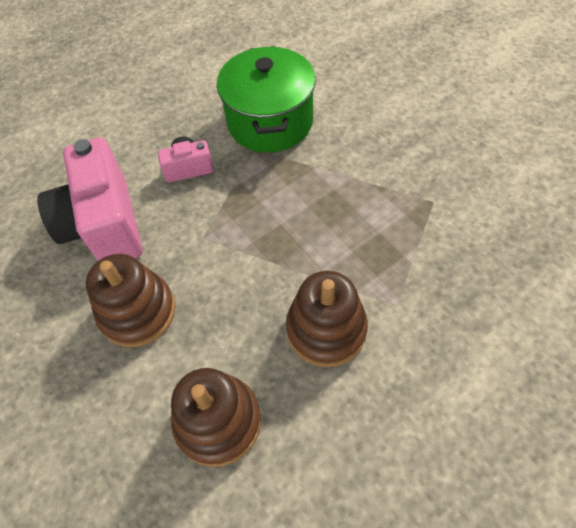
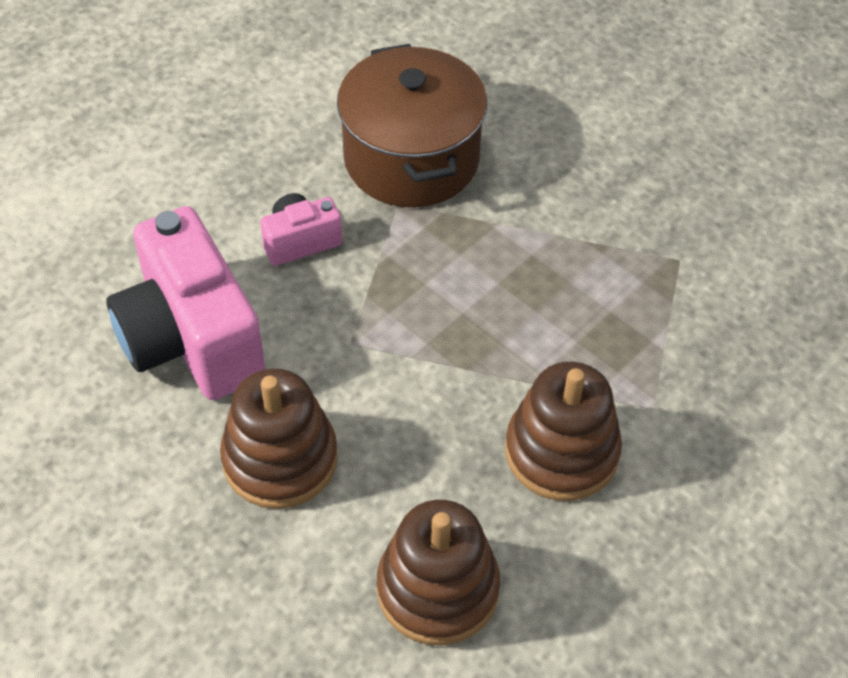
camera: 15 degrees left, 5 degrees down
(270, 122) = (411, 159): green pot -> brown pot

